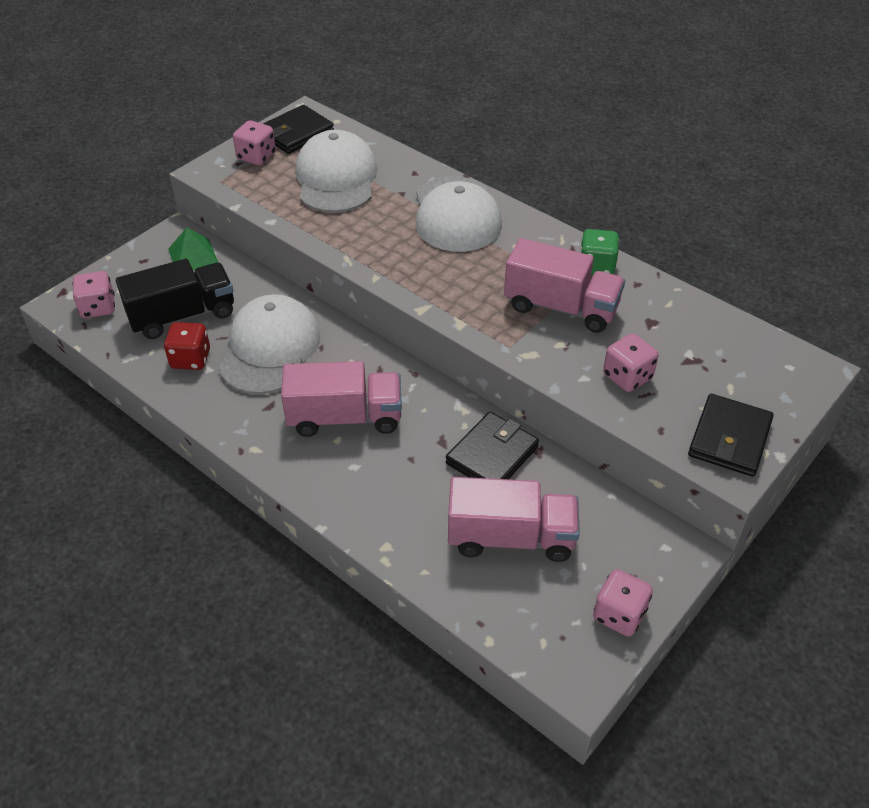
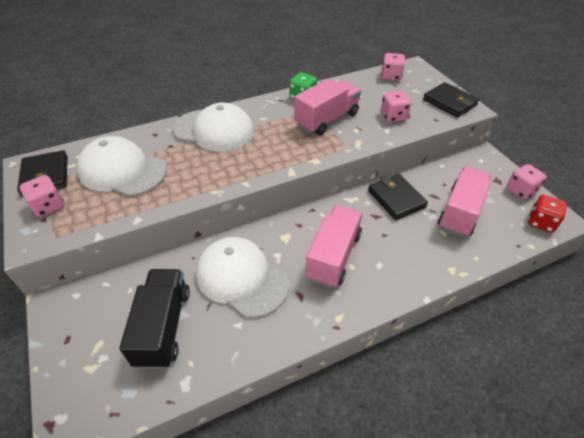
camera: 65 degrees left, 0 degrees up
(98, 308) = (100, 395): pink dice -> pink dice (391, 76)
(190, 359) = (219, 334): red dice -> red dice (541, 222)
(193, 256) = (96, 299): green pyramid -> none

